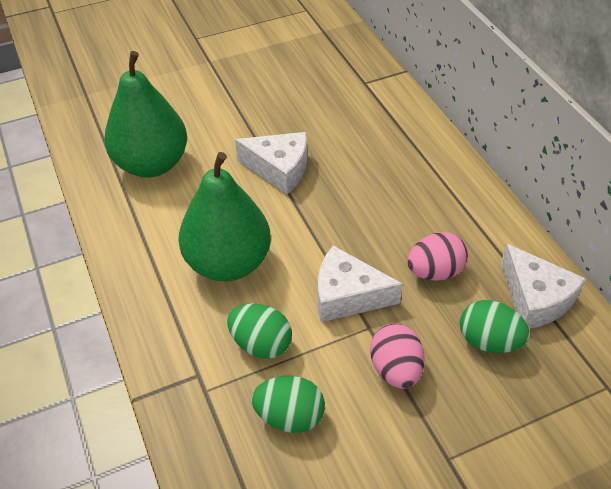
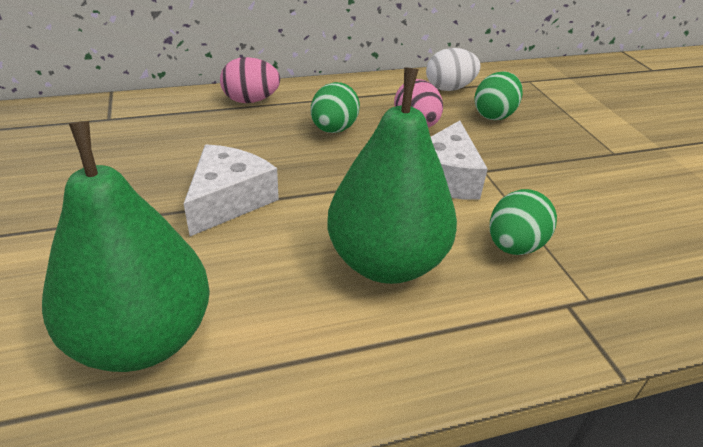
camera: 85 degrees left, 10 degrees down
(289, 416) = (603, 235): green egg -> green egg (333, 129)
(395, 369) = (531, 163): pink egg -> pink egg (251, 100)
(535, 299) = (449, 88): white cheese -> white egg

